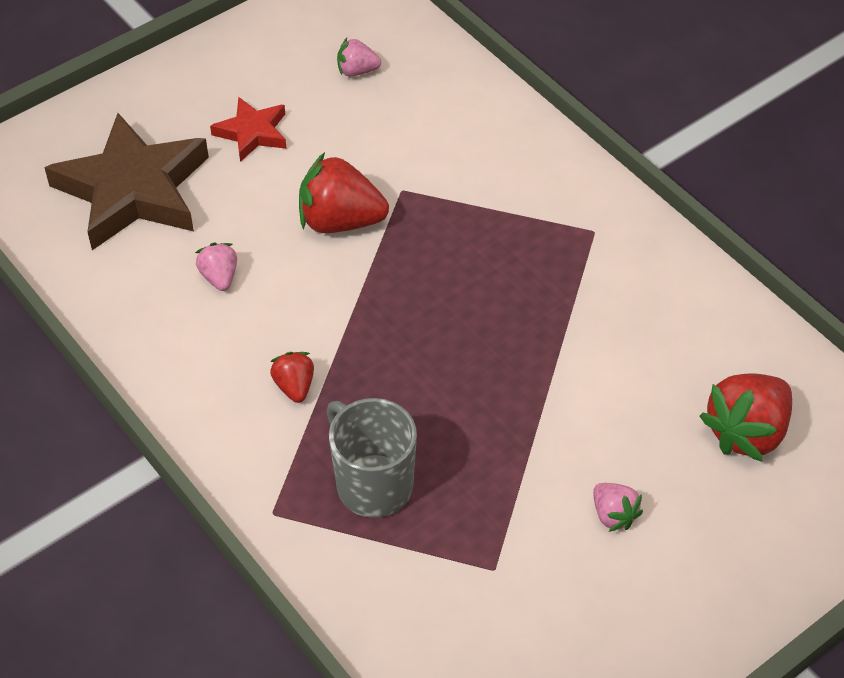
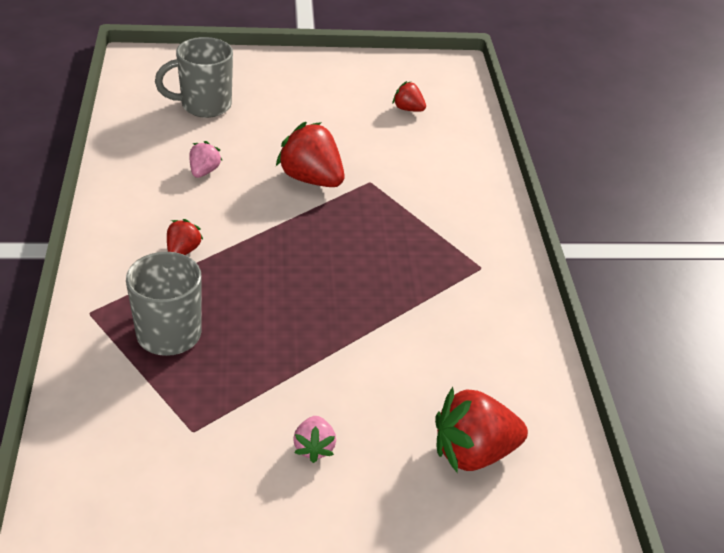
camera: 30 degrees right, 10 degrees down
(133, 190) = (204, 105): brown star -> grey mug
(252, 133) = (307, 110): red star -> none
(357, 71) = (408, 109): pink strawberry -> red strawberry

